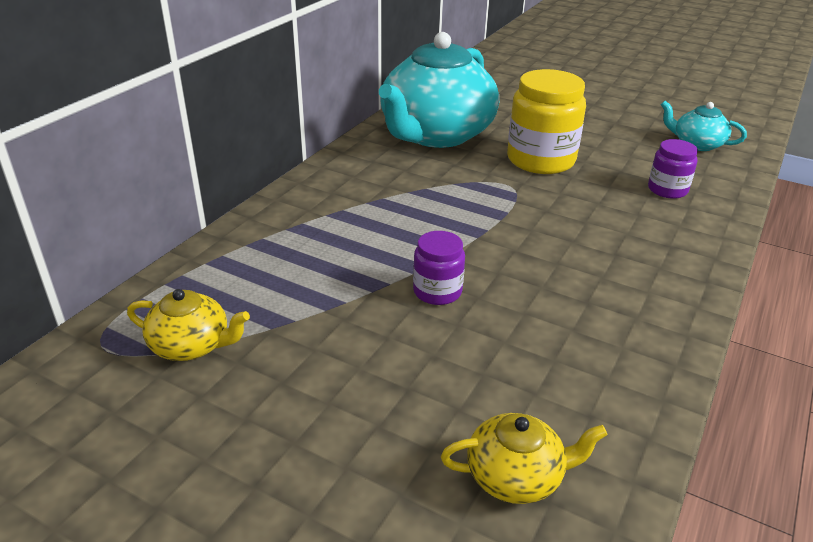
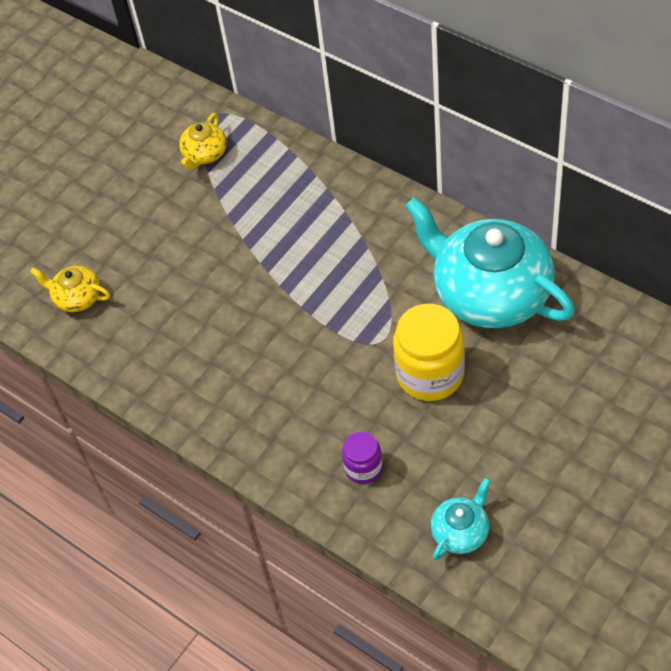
camera: 105 degrees right, 20 degrees up
(437, 291) = (236, 275): purple jar -> none
(516, 476) = (77, 298): yellow teapot -> yellow teapot turned 105 degrees clockwise

